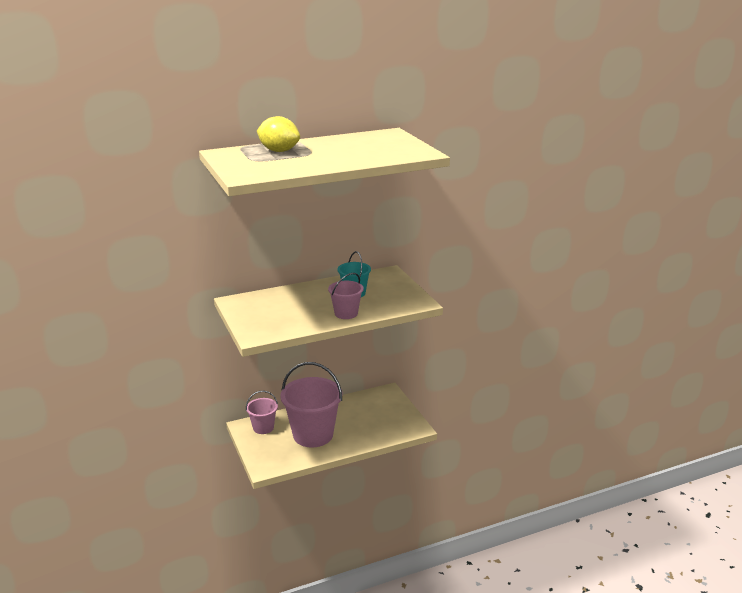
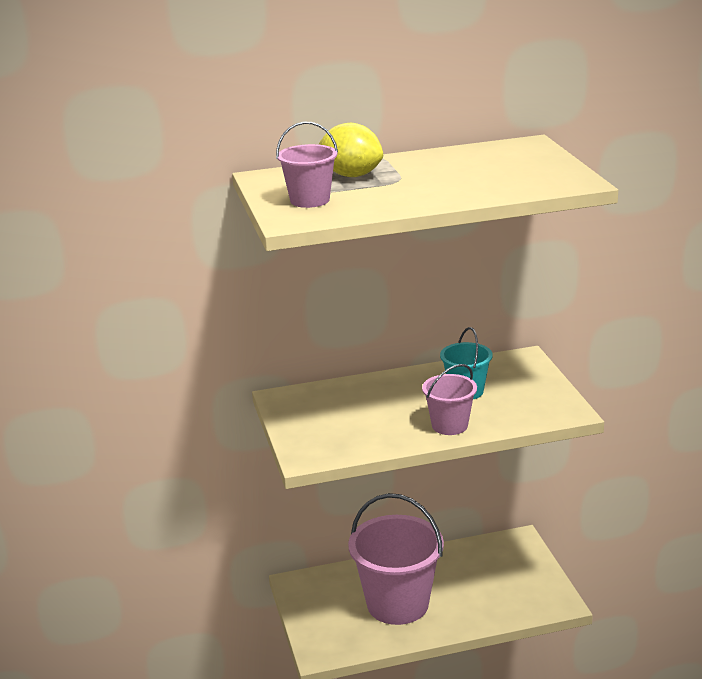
camera: 10 degrees right, 0 degrees up
(263, 427) = (323, 587): pink bucket -> pink bucket (310, 200)

